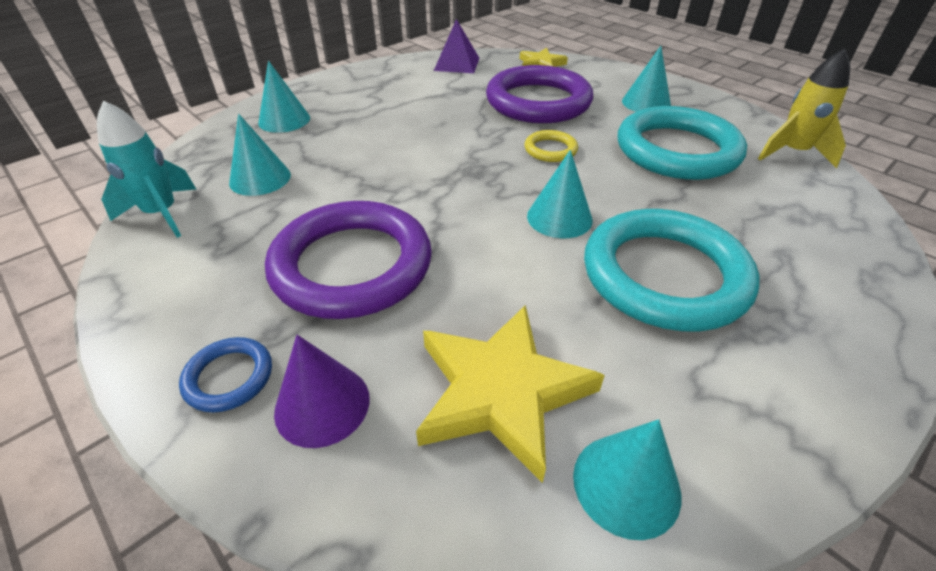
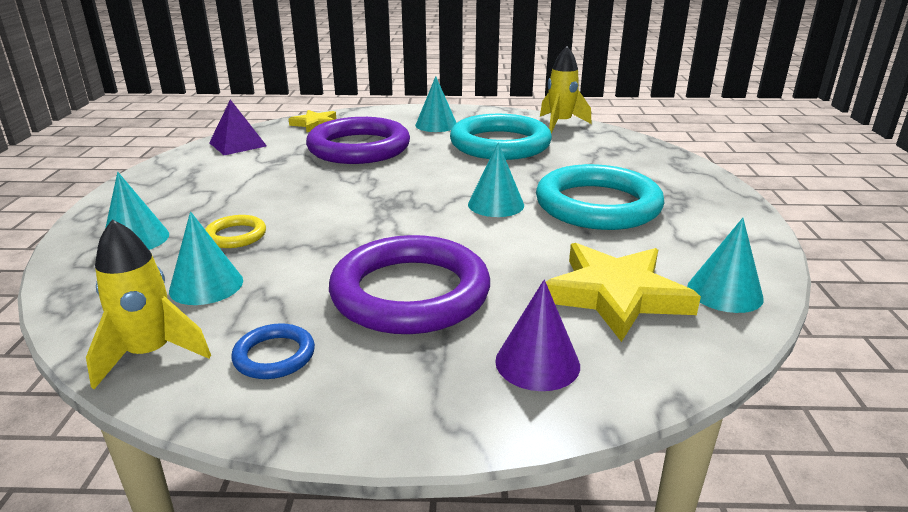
camera: 45 degrees left, 15 degrees down
(162, 214) = (150, 354): turquoise rocket -> yellow rocket
(229, 377) = (449, 393): blue ring -> blue ring (274, 356)
(550, 150) = (422, 172): yellow ring -> yellow ring (236, 235)

